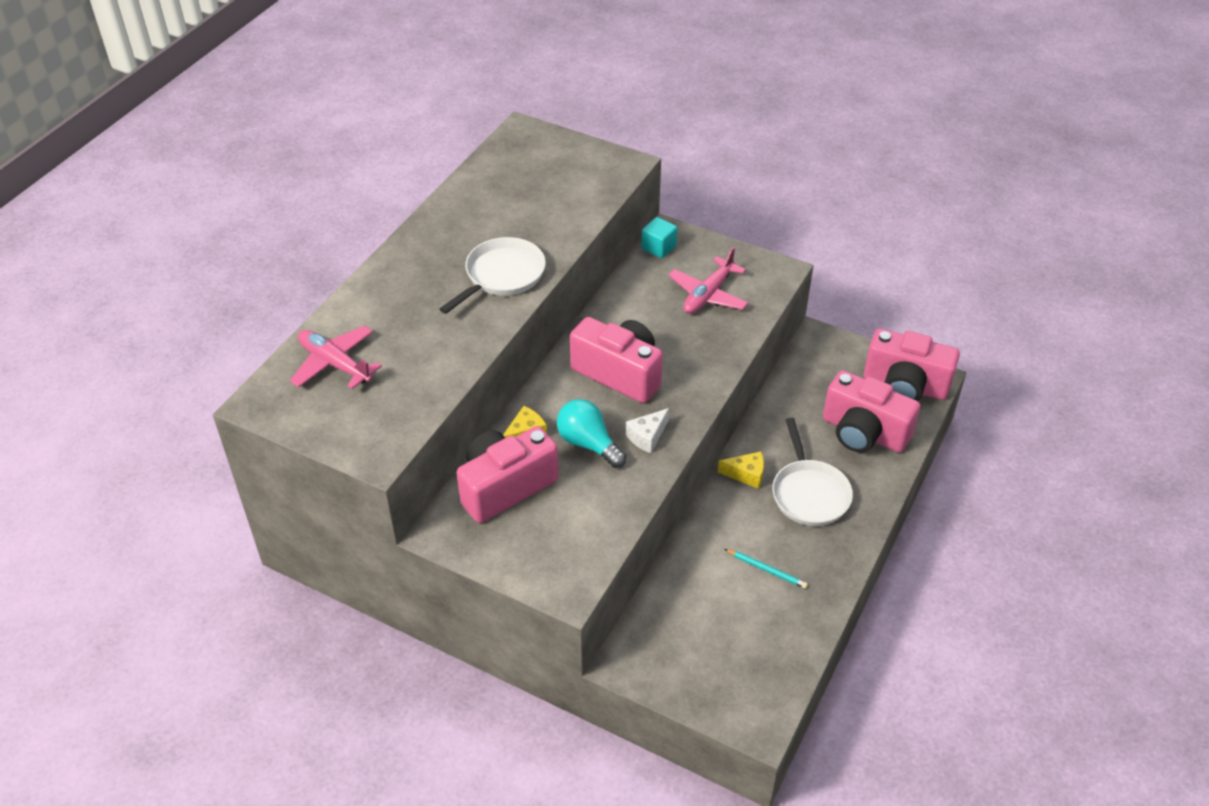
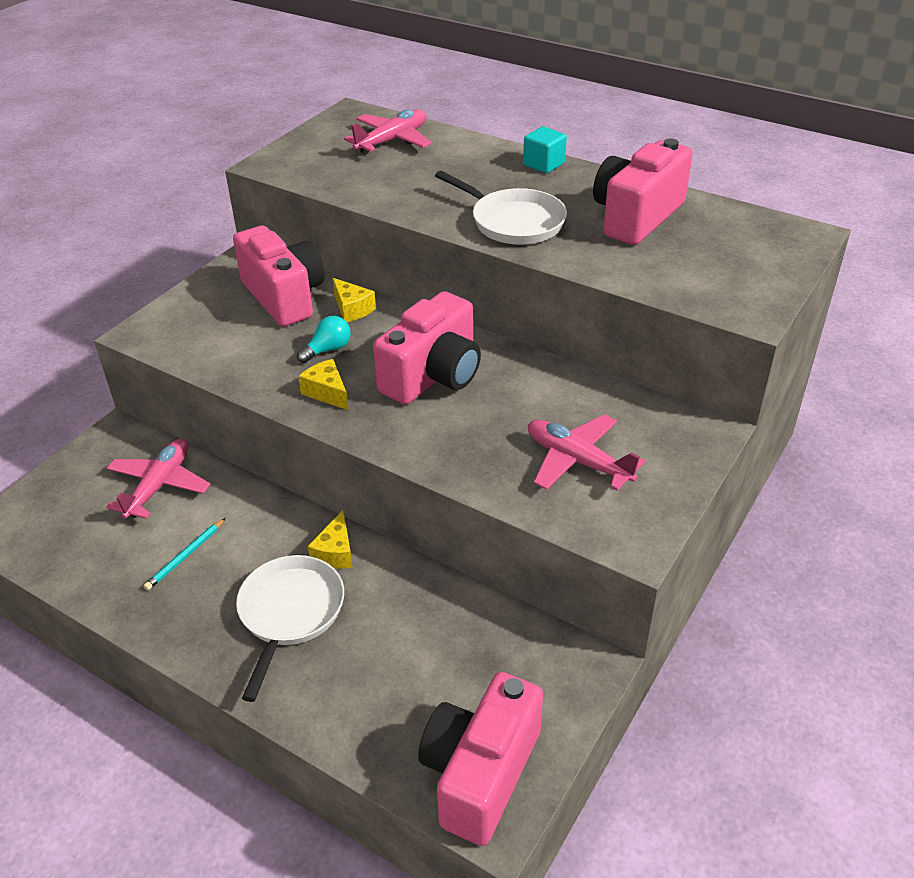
camera: 95 degrees right, 5 degrees down
(588, 444) = (328, 350): turquoise light bulb -> turquoise light bulb, size x0.65
(647, 436) = (327, 392): white cheese -> yellow cheese
(658, 248) = (675, 420): turquoise cube -> turquoise cube (544, 164)
(689, 608) = (159, 486): none -> pink plane
(809, 493) = (290, 613): white pan -> white pan turned 105 degrees clockwise
(863, 433) = (387, 695): pink camera -> pink camera (636, 217)

